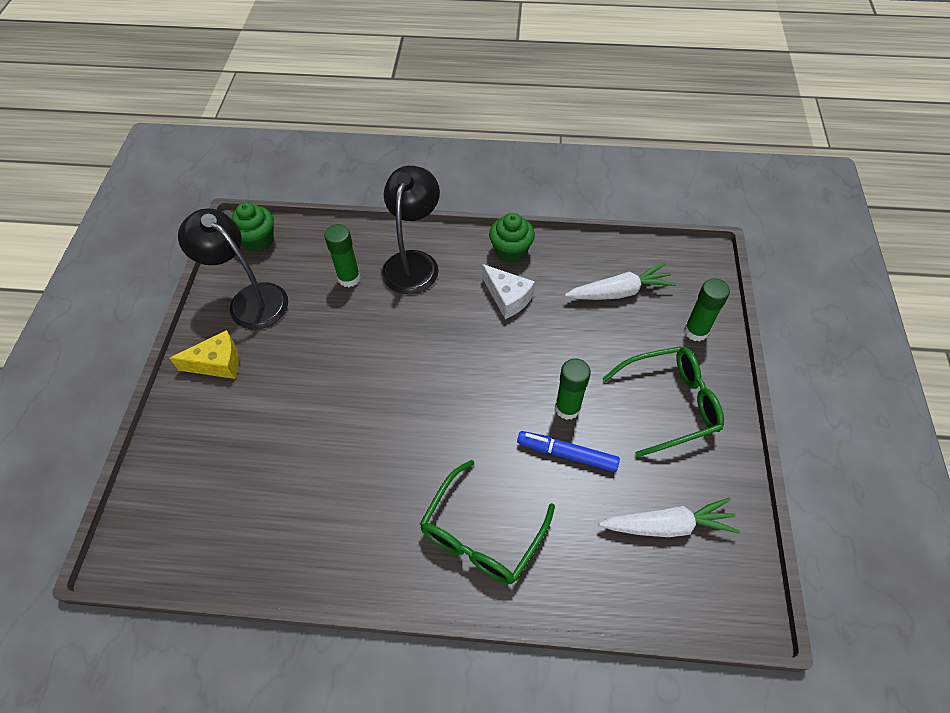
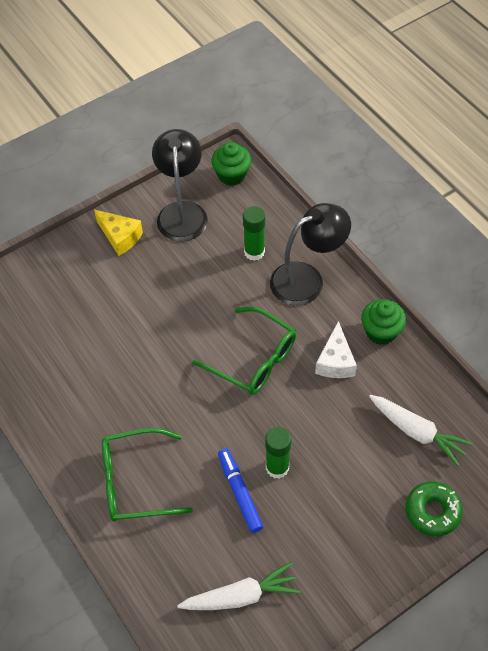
camera: 50 degrees right, 0 degrees up
(668, 525) = (241, 596): white carrot -> white carrot turned 60 degrees counterclockwise
(670, 404) = (345, 534): green glasses -> green glasses (253, 359)
(696, 331) = (432, 511): green glue stick -> green donut

